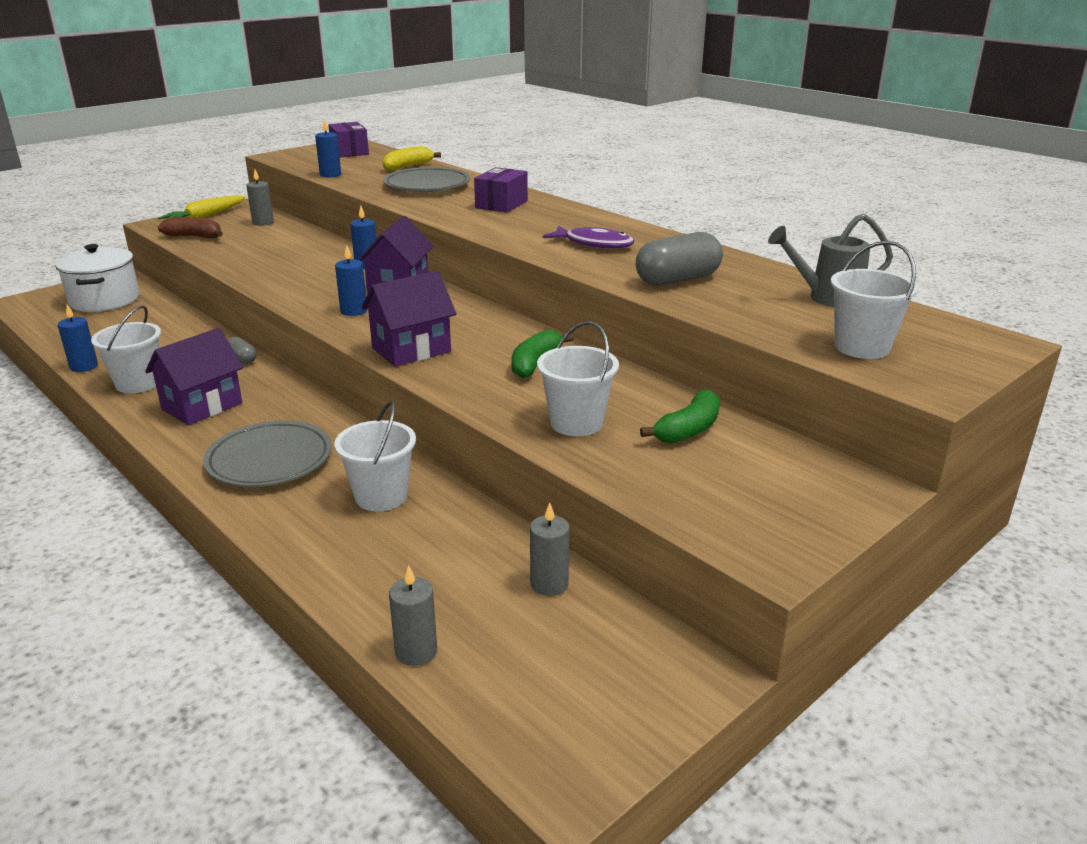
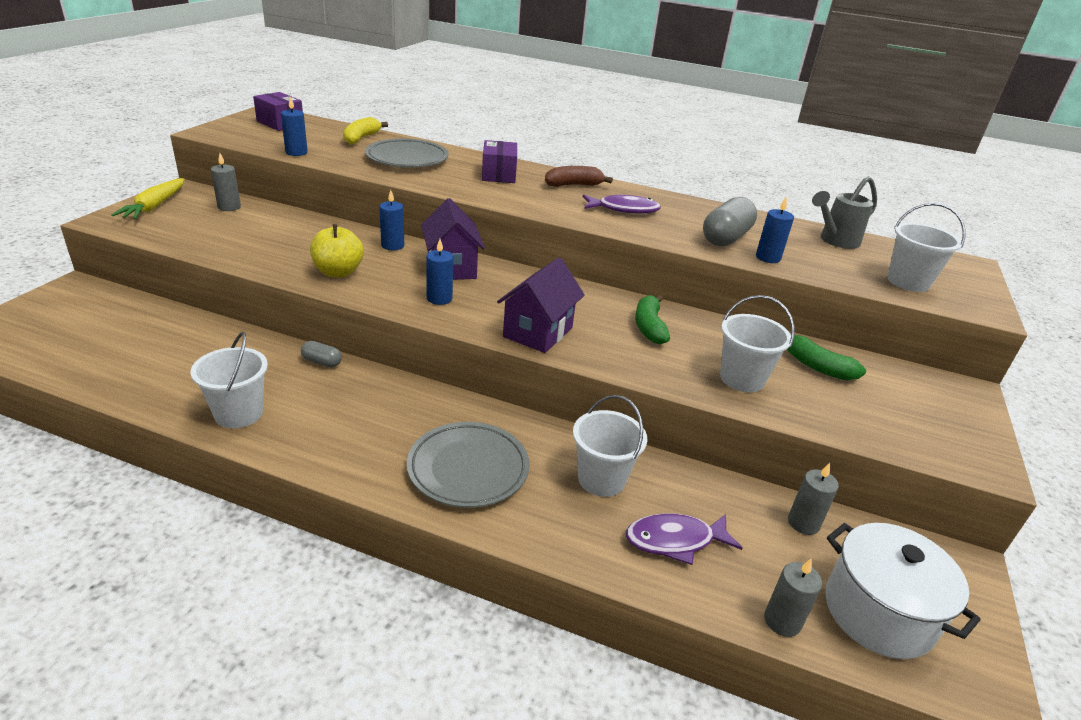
camera: 30 degrees left, 5 degrees up
(84, 366) = (151, 406): blue candle -> blue candle (768, 258)
(104, 300) = (86, 317): white pot -> white pot (878, 612)
(194, 237) = (171, 232): brown banana -> brown banana (573, 185)
(202, 406) = (338, 425): purple house -> none
(291, 280) = (338, 272): none -> yellow apple
(391, 560) = (675, 540): none -> purple fish
(688, 429) = (817, 367): green banana -> green banana turned 120 degrees clockwise

